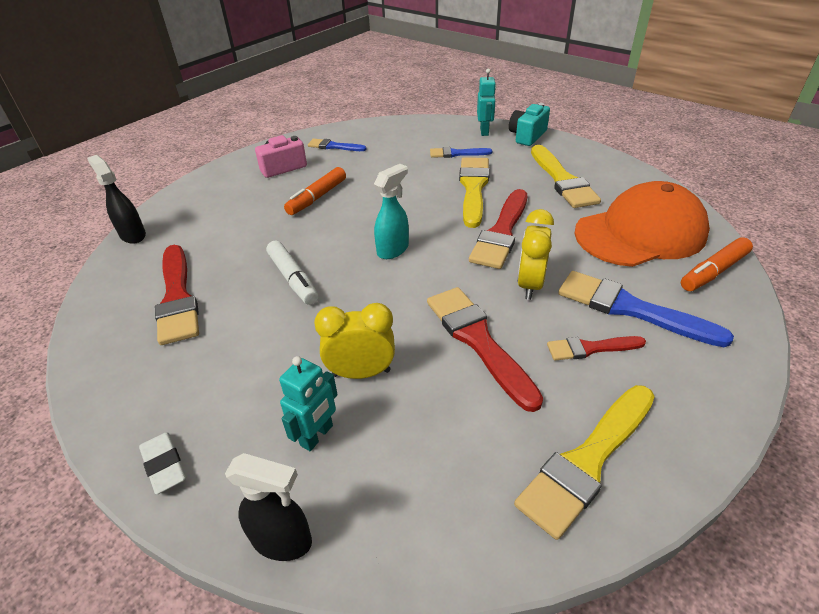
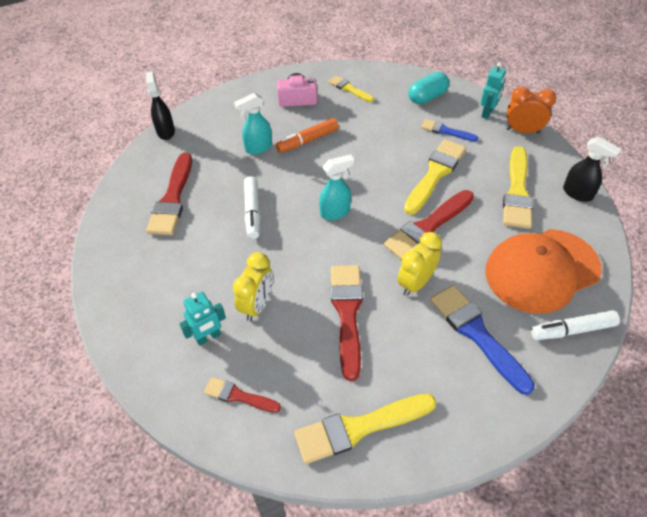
camera: 25 degrees right, 10 degrees up
(164, 465) = (118, 318): white eraser -> none
(262, 219) = (258, 148): none -> turquoise spray bottle
(283, 541) = (159, 392): black spray bottle -> black spray bottle (578, 194)
(334, 146) = (349, 89): blue brush -> yellow brush
(361, 373) = (257, 305): yellow clock -> yellow clock turned 90 degrees clockwise
(418, 134) = (427, 97): none -> turquoise capsule
(527, 136) = (522, 131): turquoise camera -> orange clock
(590, 348) = (421, 352): red brush -> red brush (238, 396)
(640, 233) = (541, 270): orange cap -> orange cap turned 150 degrees clockwise
(713, 271) = (572, 330): orange marker -> white marker

